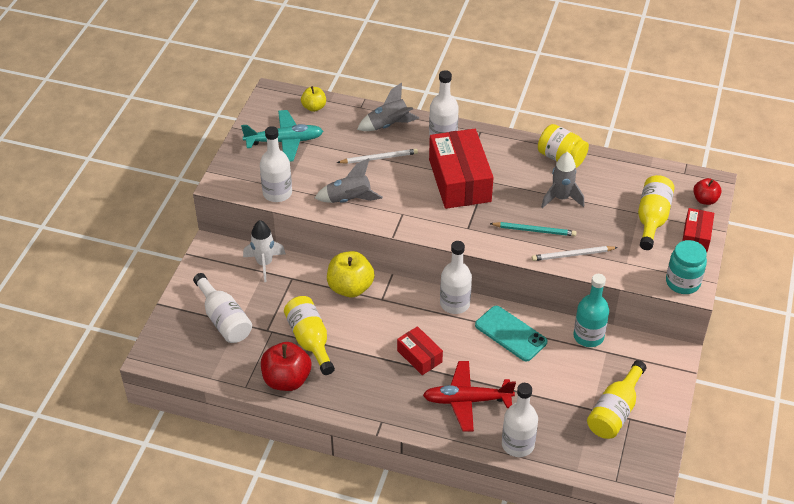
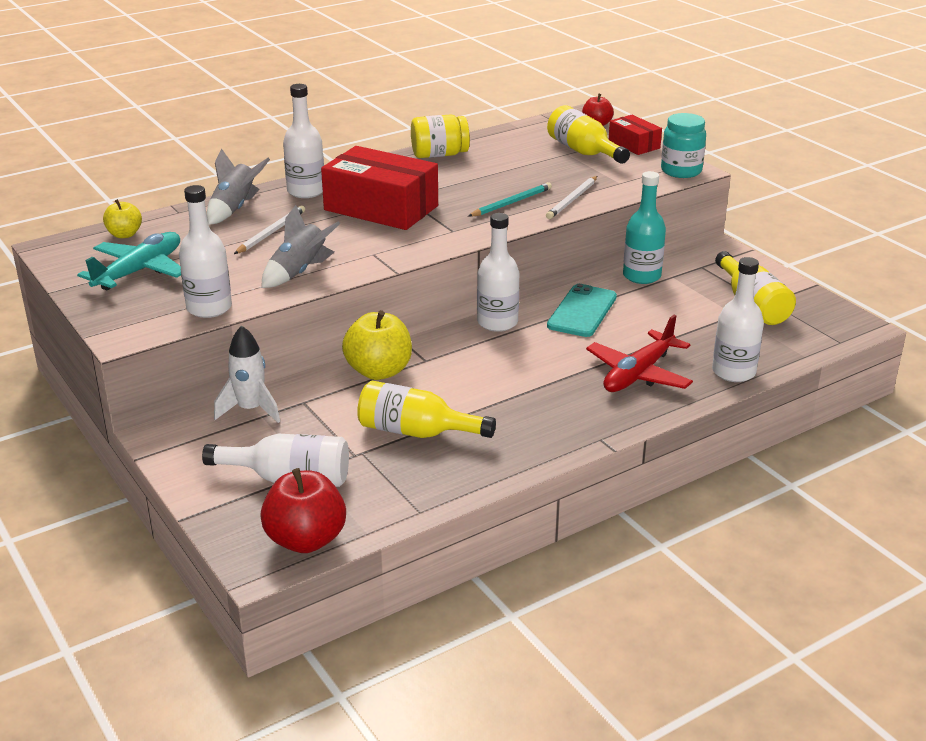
camera: 50 degrees left, 15 degrees down
(287, 380) = (452, 475): red apple -> red apple (306, 540)
(419, 356) = (539, 374): red box -> none
(510, 333) = (582, 311): turquoise phone -> turquoise phone turned 60 degrees counterclockwise
(561, 198) = (491, 175): grey rocket -> none

